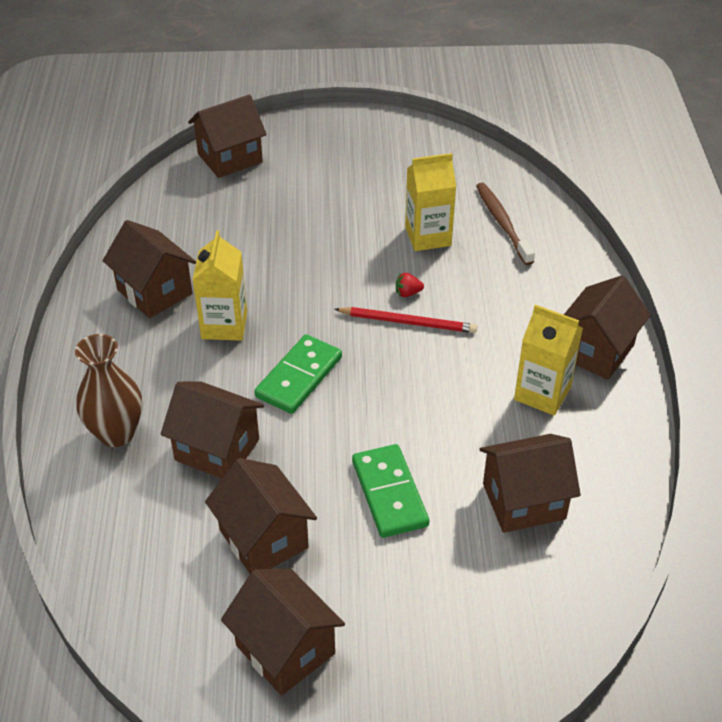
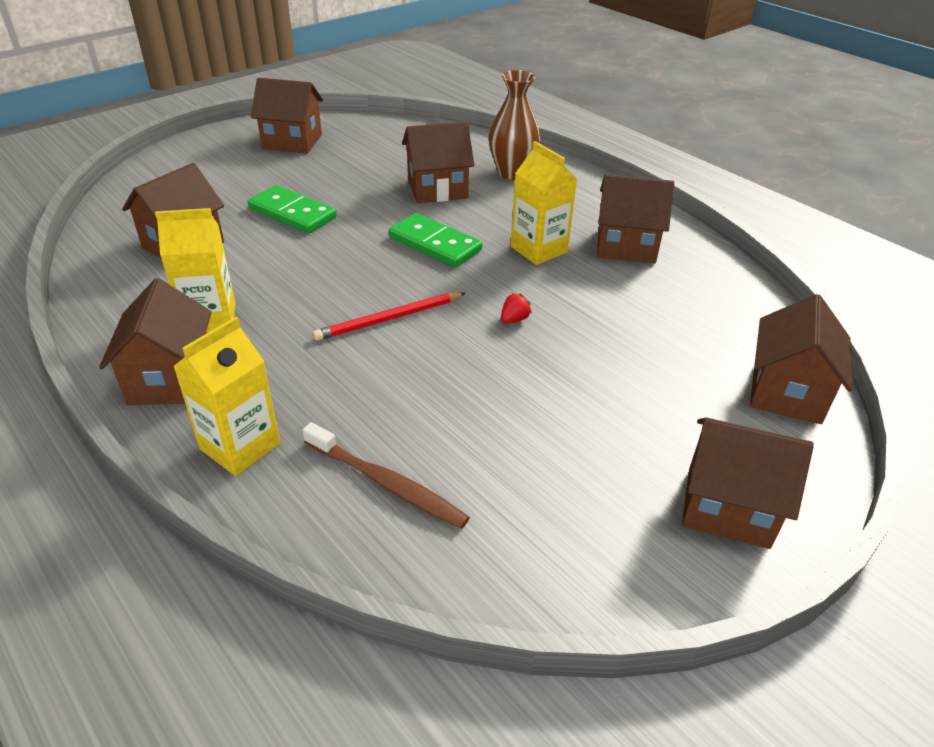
camera: 140 degrees right, 5 degrees down
(263, 539) = (354, 168): brown house -> brown house (728, 507)
(299, 377) = (435, 244): green domino -> green domino turned 45 degrees counterclockwise
(408, 293) = (416, 344): red strawberry -> red strawberry (514, 319)
(428, 236) = (459, 415): yellow carton -> yellow carton (240, 446)

